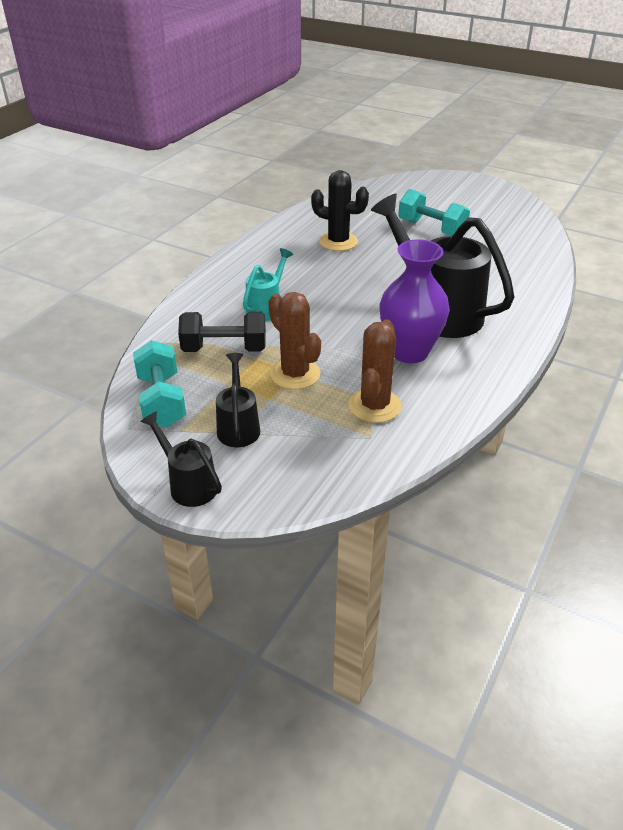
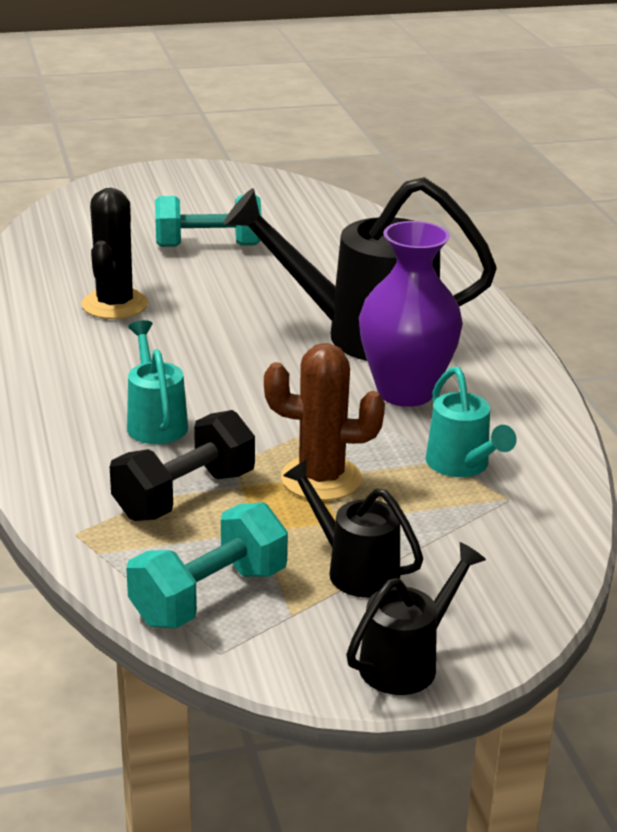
camera: 45 degrees left, 10 degrees down
(162, 401) = (209, 596): turquoise dumbbell -> turquoise dumbbell turned 75 degrees counterclockwise
(189, 484) = (406, 662): black watering can -> black watering can turned 135 degrees clockwise
(338, 242) = (115, 305): black cactus -> black cactus turned 60 degrees counterclockwise
(374, 406) = (461, 465): brown cactus -> turquoise watering can

